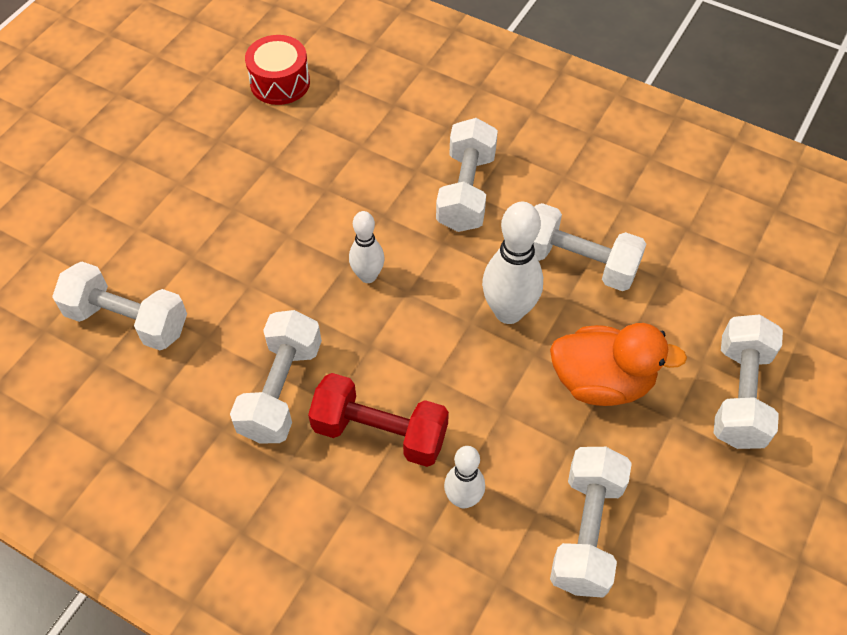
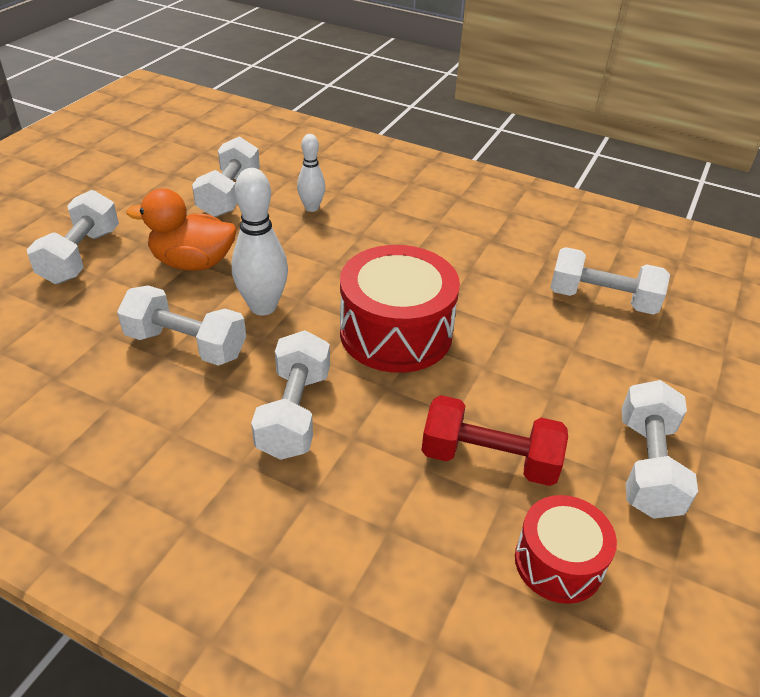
camera: 175 degrees right, 15 degrees down
(281, 390) = (454, 259): white dumbbell -> white dumbbell (647, 466)
(368, 276) = (396, 332): white bowling pin -> red drum
(380, 432) = (373, 237): red dumbbell -> red dumbbell (489, 460)

